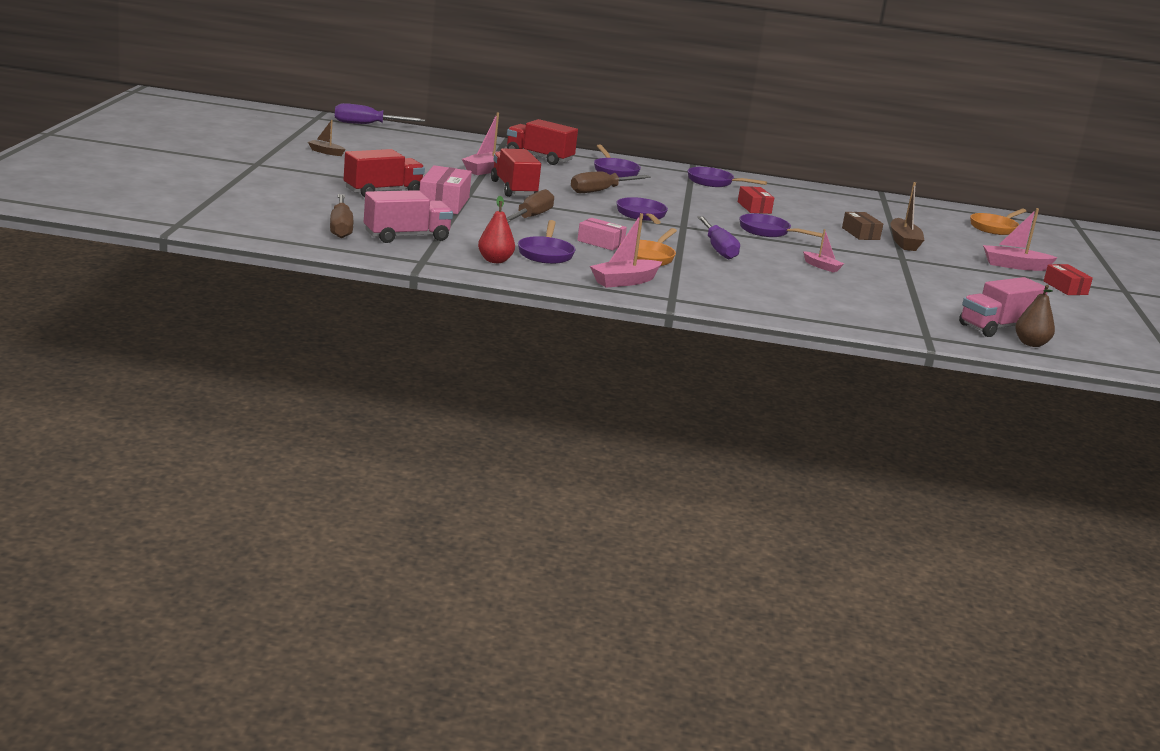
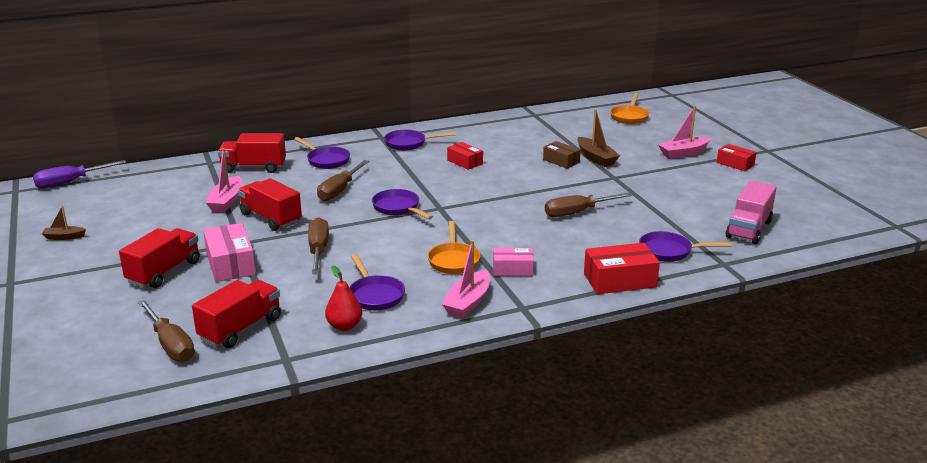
camera: 25 degrees left, 5 degrees up
(406, 236) = (240, 328): pink truck -> red truck
(600, 242) = (402, 259): pink box -> pink box (512, 269)
(718, 249) = (491, 225): purple screwdriver -> none
(768, 231) = (502, 187): purple pan -> purple pan (669, 251)
(796, 313) = (619, 280): none -> red box
(821, 267) = (577, 213): pink boat -> brown screwdriver
(1031, 344) = (785, 238): brown pear -> none

